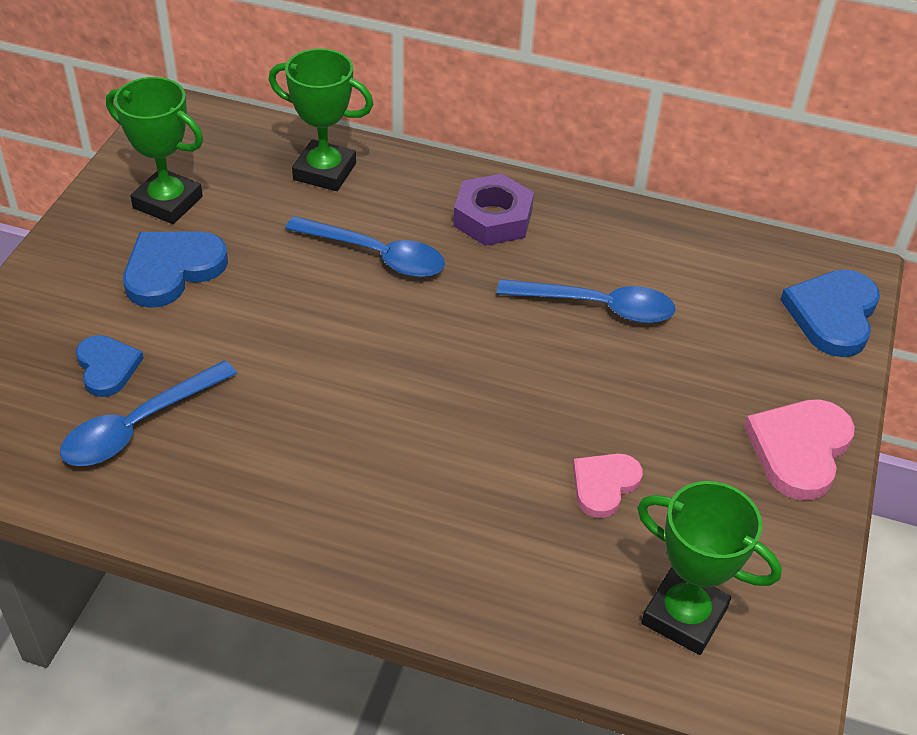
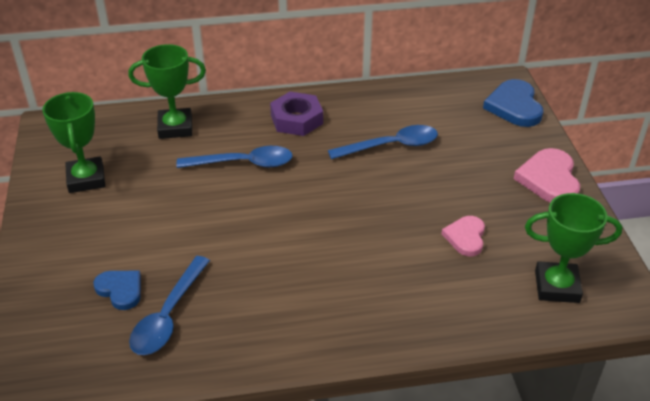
camera: 25 degrees left, 5 degrees down
(168, 202) = (86, 179): green trophy -> green trophy turned 75 degrees clockwise
(172, 270) = (120, 217): blue heart -> none

